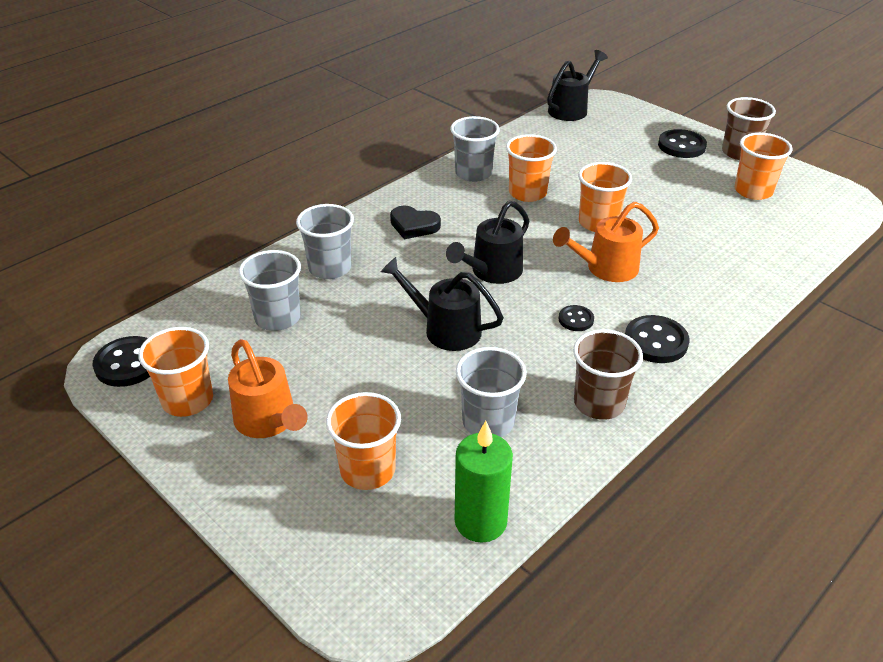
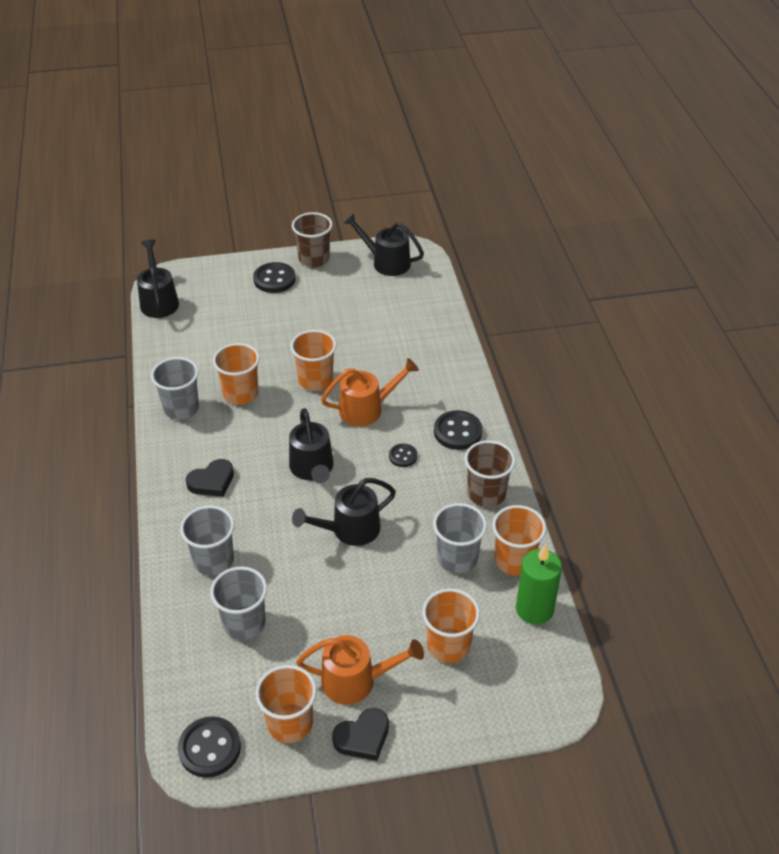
camera: 55 degrees left, 5 degrees up
(204, 459) = (363, 737): none -> black heart
(605, 269) = (367, 409): orange watering can -> orange watering can turned 120 degrees counterclockwise
(753, 191) = (361, 284): orange cup -> orange cup (514, 560)
(804, 191) = (386, 262): none -> black watering can

